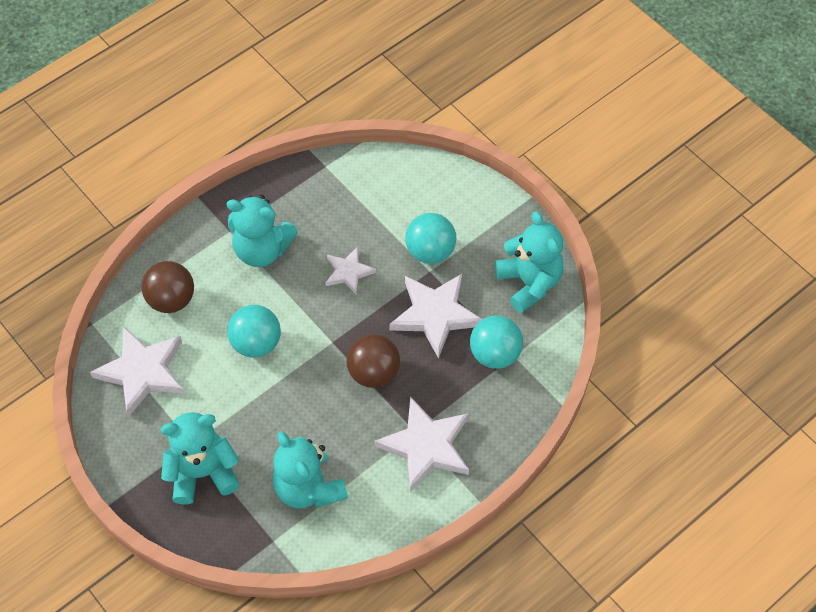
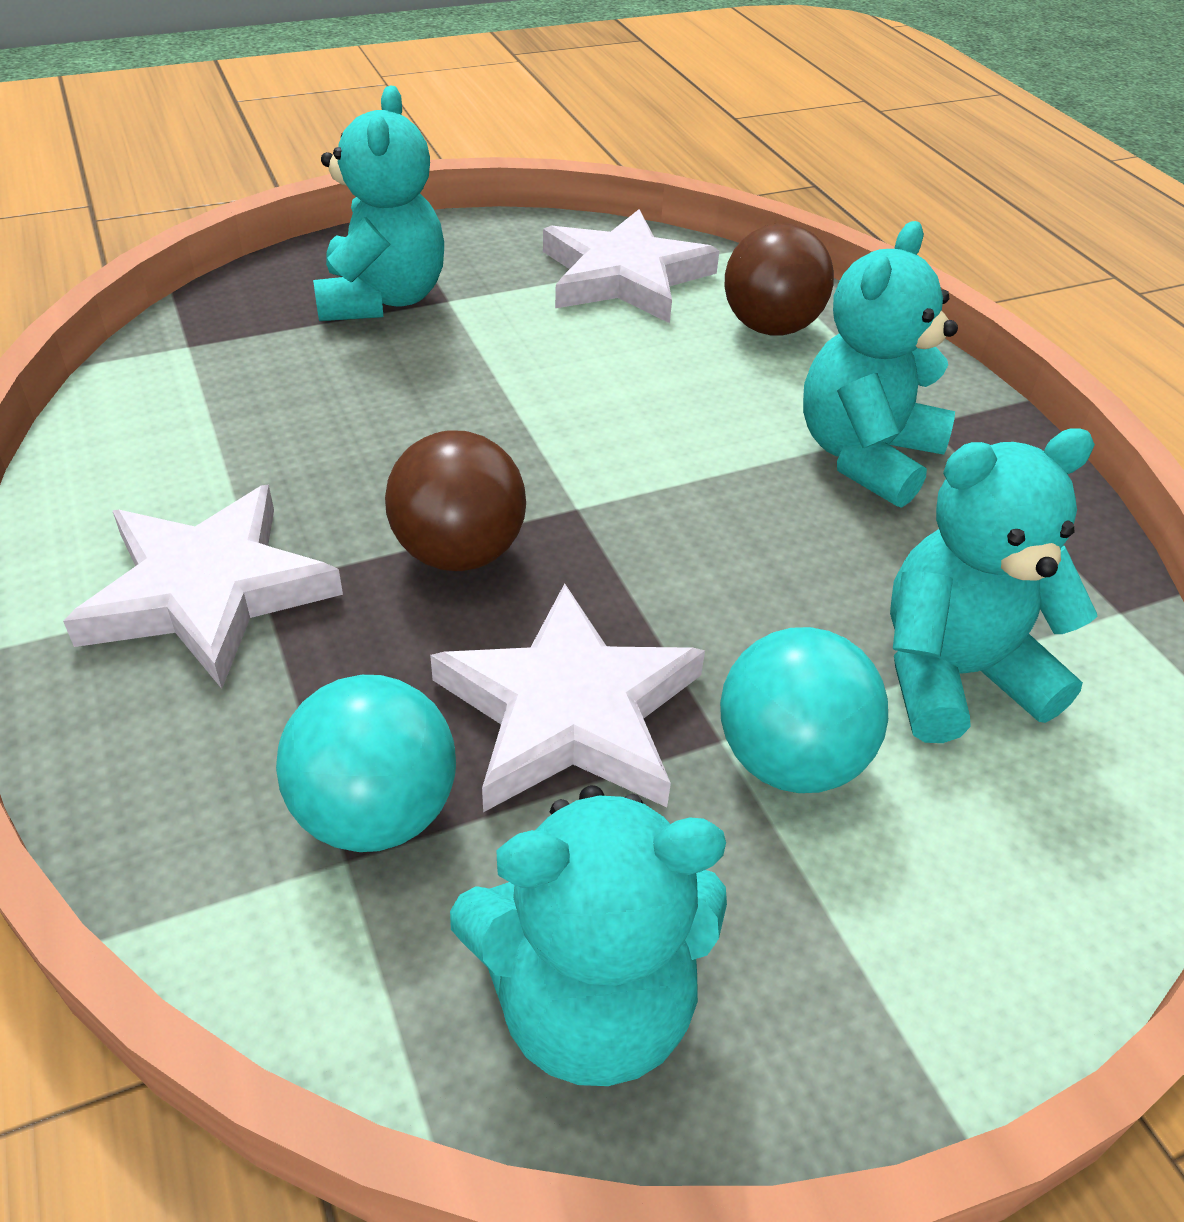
camera: 105 degrees right, 15 degrees down
(256, 343) = (624, 404): turquoise ball -> none
(308, 488) = (254, 403): turquoise teddy bear -> turquoise teddy bear (954, 675)
(348, 272) = (765, 576): white star -> none

